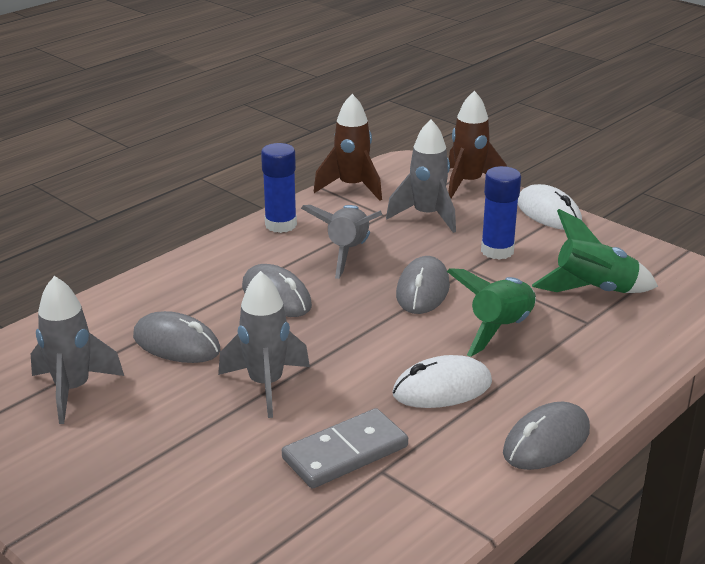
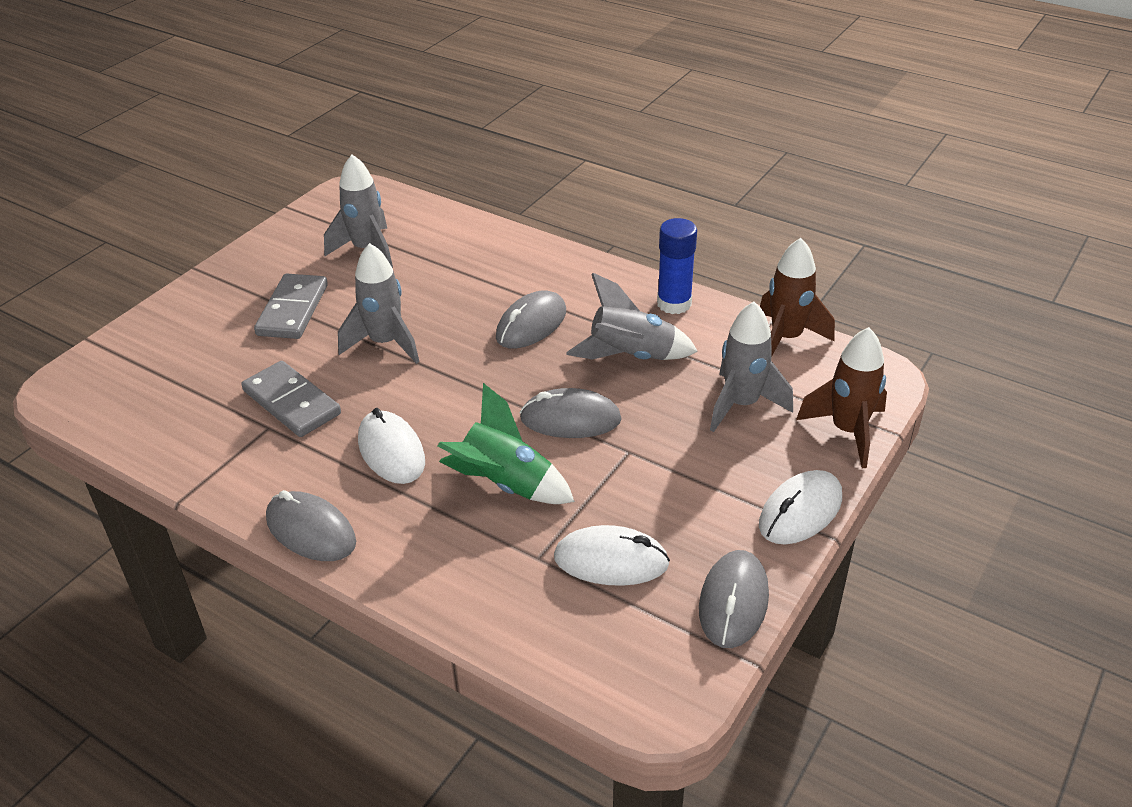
camera: 80 degrees right, 10 degrees up
(167, 450) = (293, 310): none -> grey domino
(176, 344) = (439, 284): grey mouse -> grey mouse (733, 602)
(497, 251) = (679, 470): blue glue stick -> none
(593, 290) = (611, 561): green rocket -> white mouse

